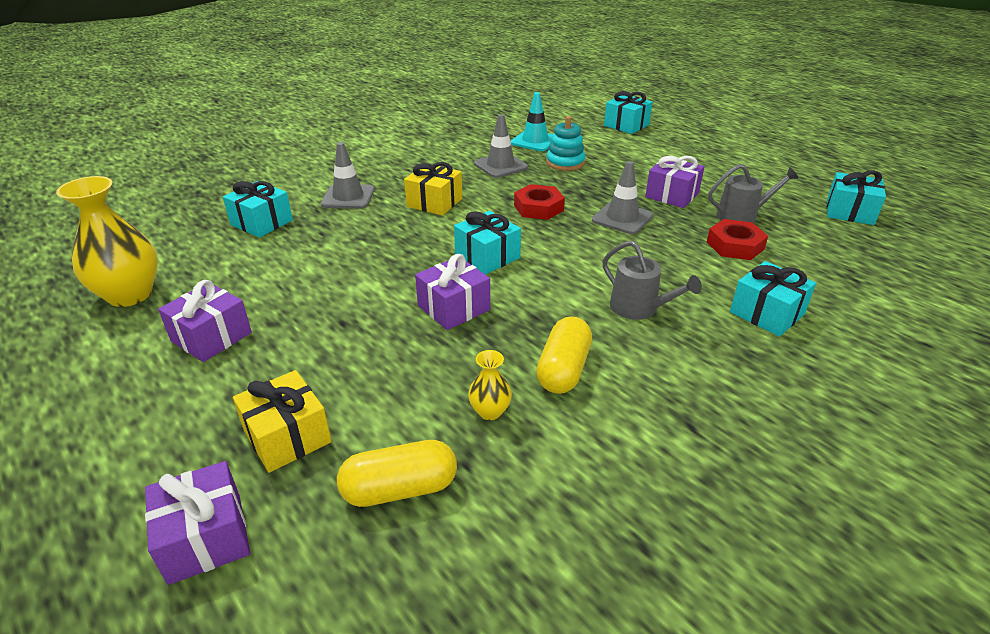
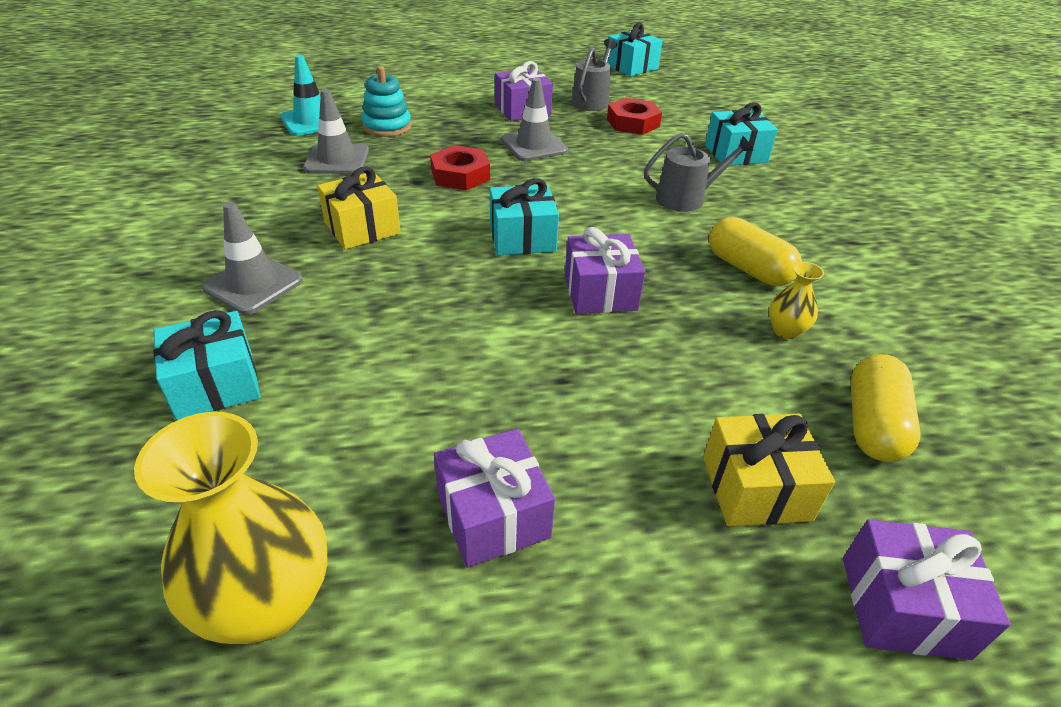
camera: 60 degrees left, 5 degrees up
(626, 125) = (358, 70): turquoise gift -> none

